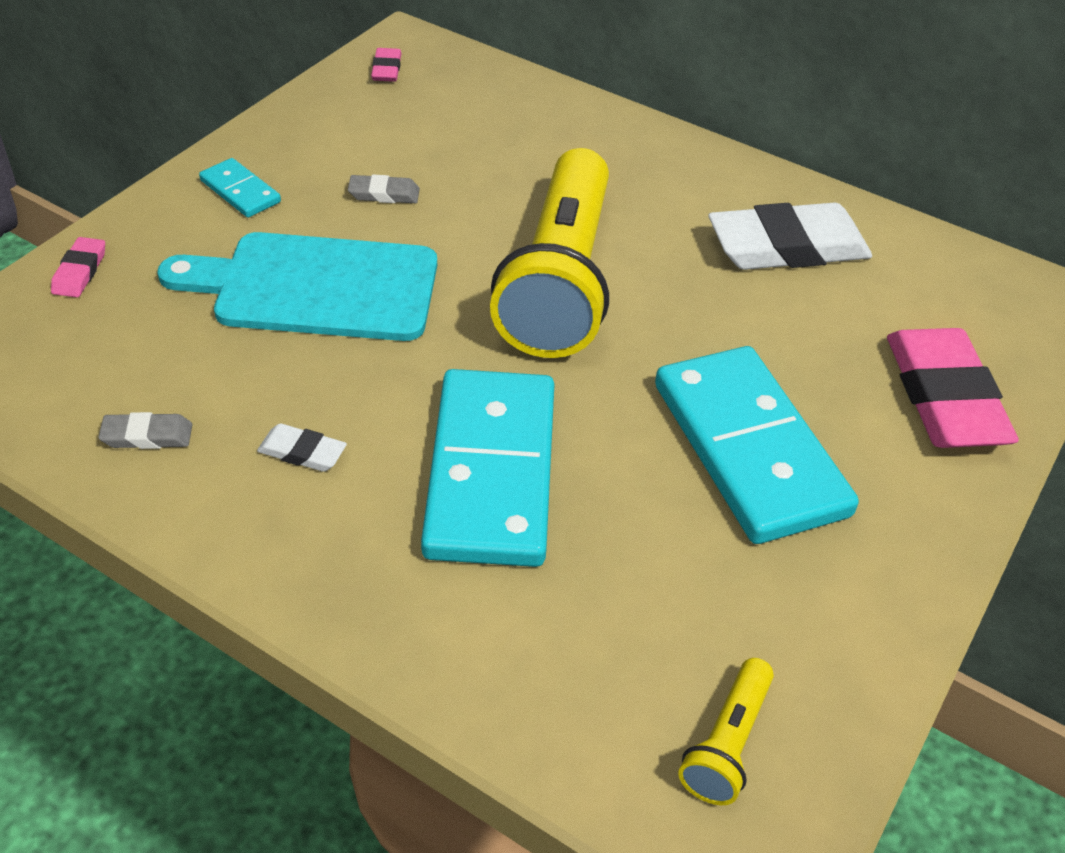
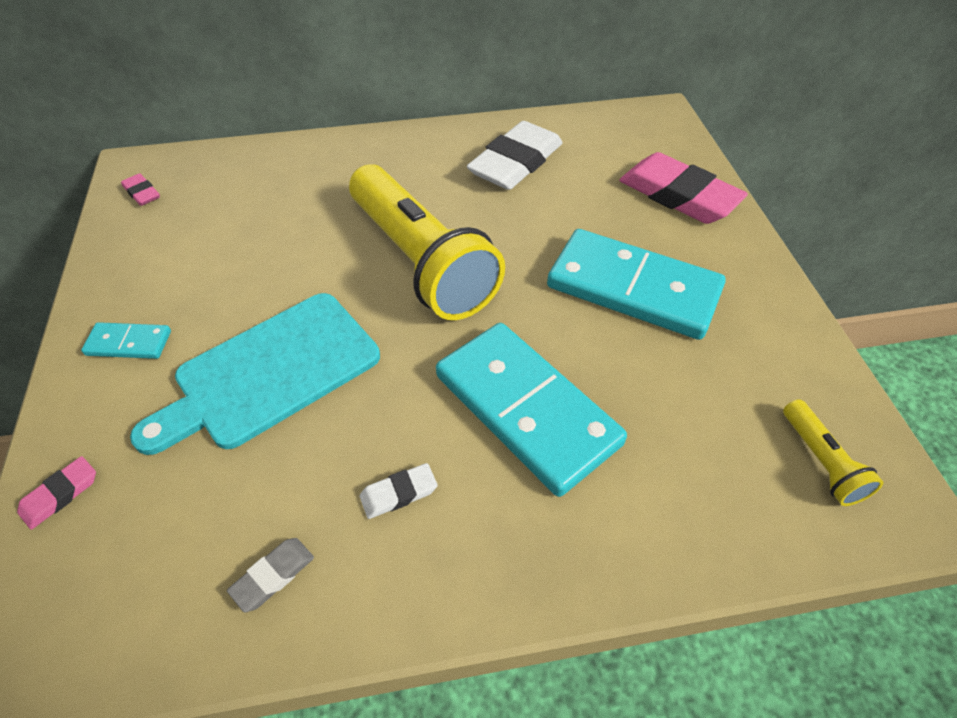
camera: 40 degrees left, 5 degrees up
(80, 271) = (60, 495): pink eraser -> pink eraser turned 75 degrees clockwise
(384, 194) = (242, 278): grey eraser -> none

